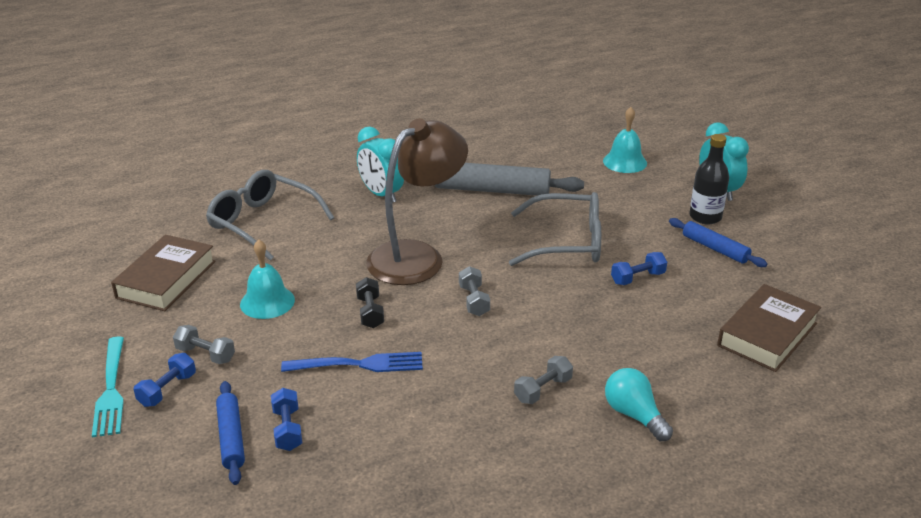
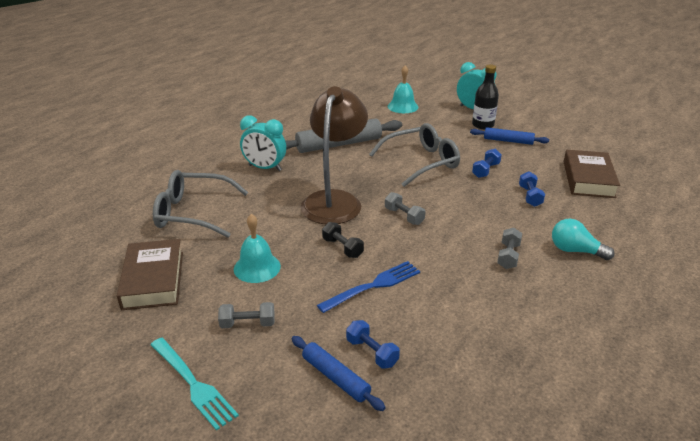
camera: 30 degrees left, 0 degrees up
(167, 390) = (244, 363): blue dumbbell -> blue dumbbell (530, 196)

